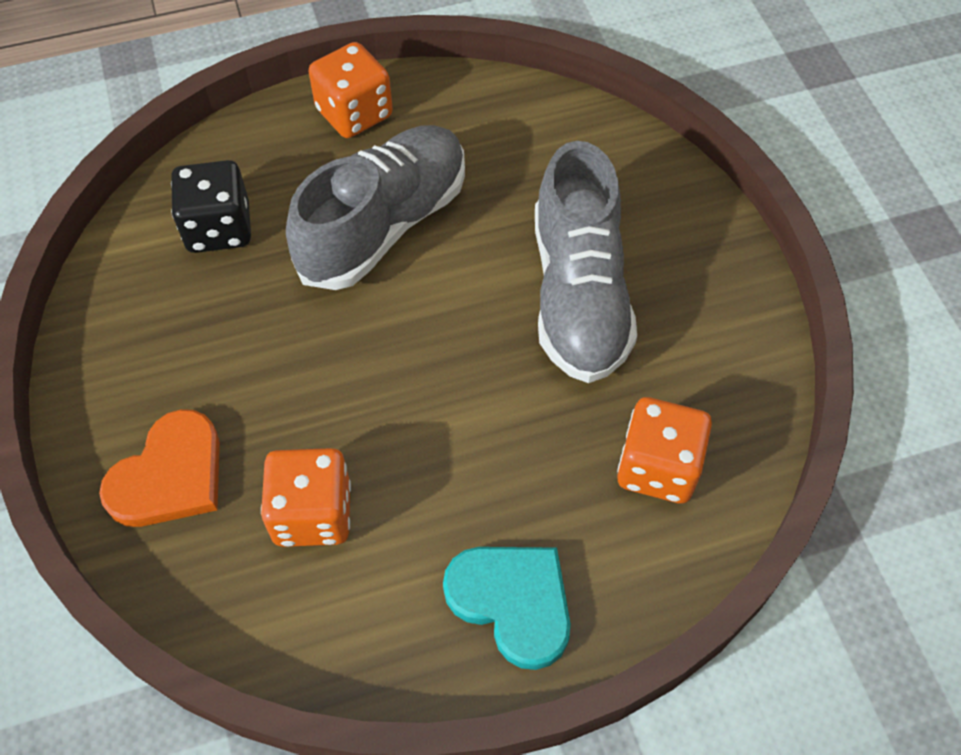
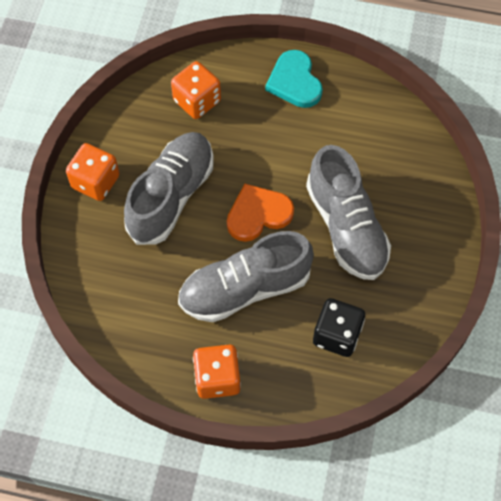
camera: 150 degrees left, 5 degrees up
(170, 475) = (417, 205): orange heart -> orange heart (258, 214)
(277, 380) = (346, 227): none -> grey shoe
(312, 513) = (359, 156): orange dice -> orange dice (95, 182)

